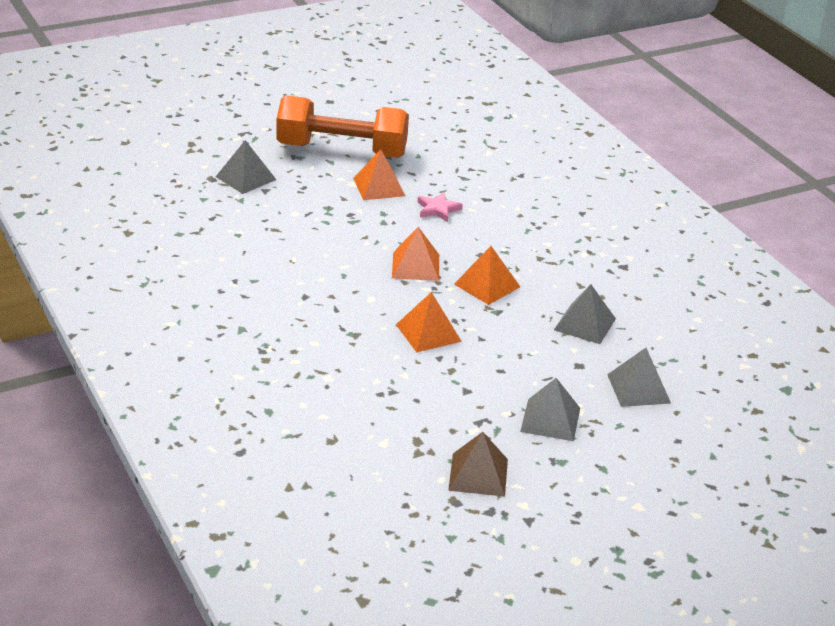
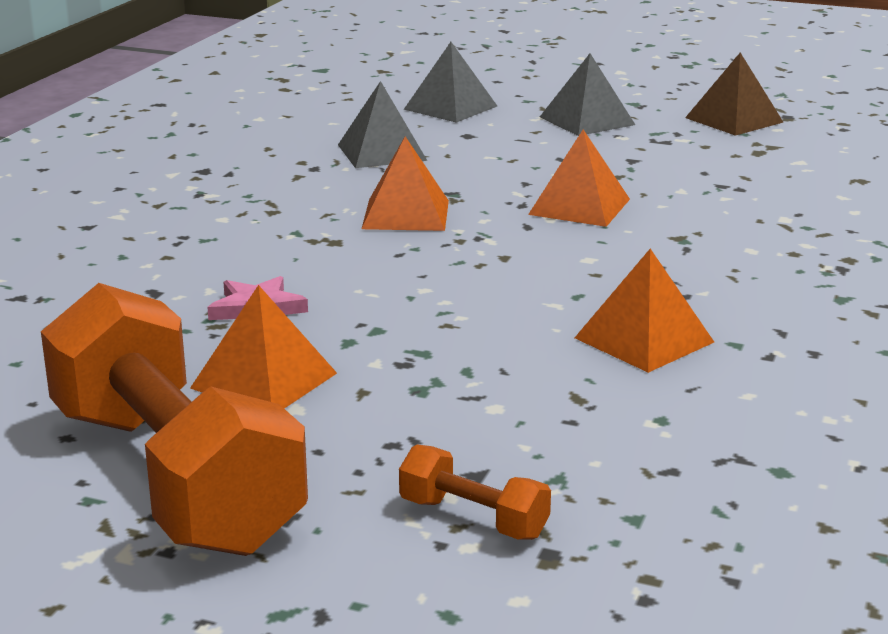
camera: 130 degrees left, 10 degrees down
(246, 178) = (473, 518): grey pyramid -> orange dumbbell
(415, 266) = (451, 264): orange pyramid -> orange pyramid (643, 340)

